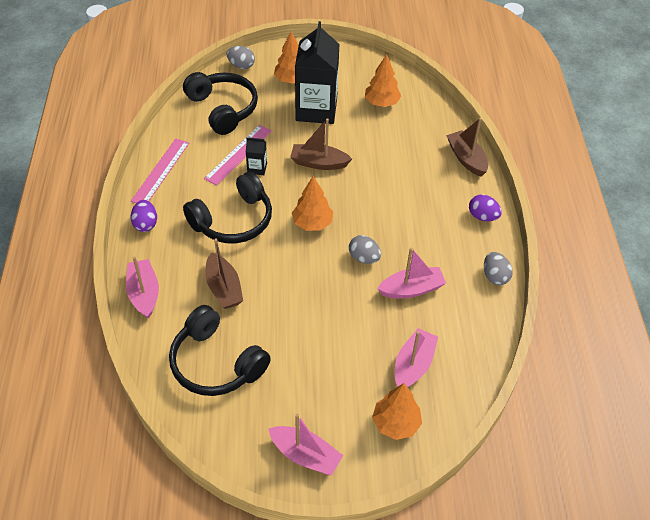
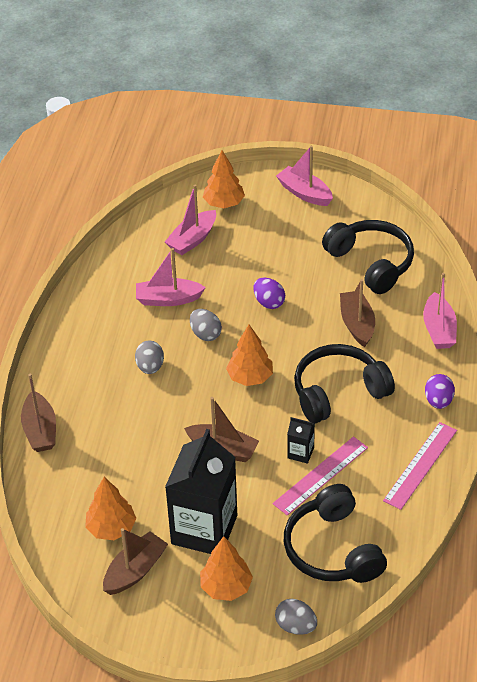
camera: 165 degrees left, 5 degrees down
(355, 81) = (135, 571): none -> brown boat
(482, 216) = (59, 359): purple egg -> purple egg (269, 302)
(495, 276) = (79, 300): grey egg -> grey egg (150, 367)

